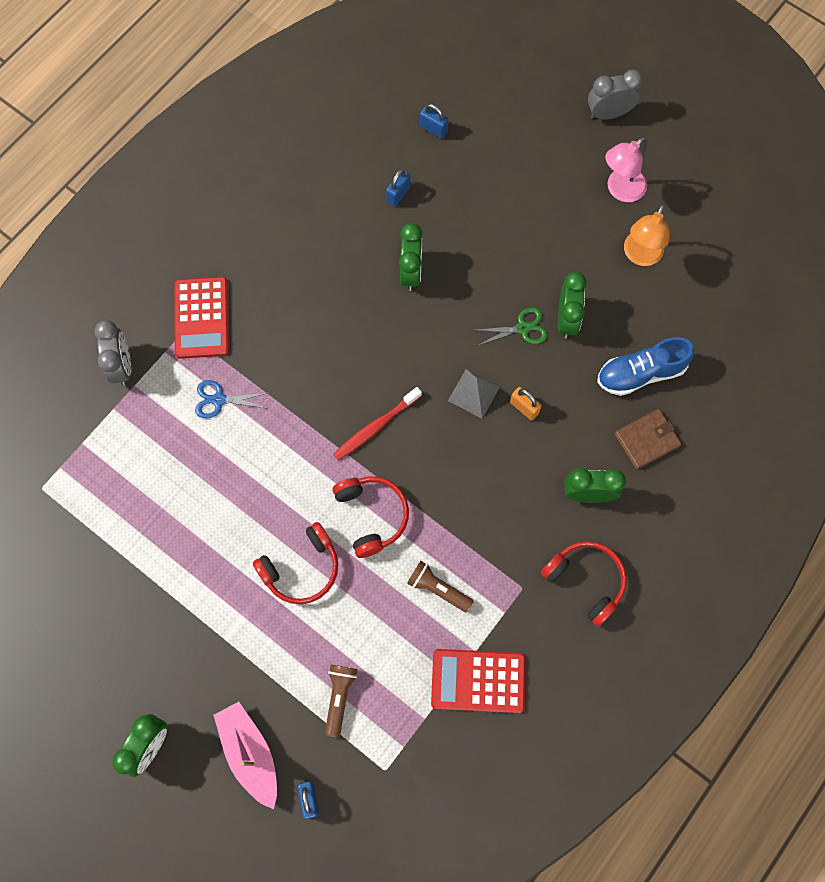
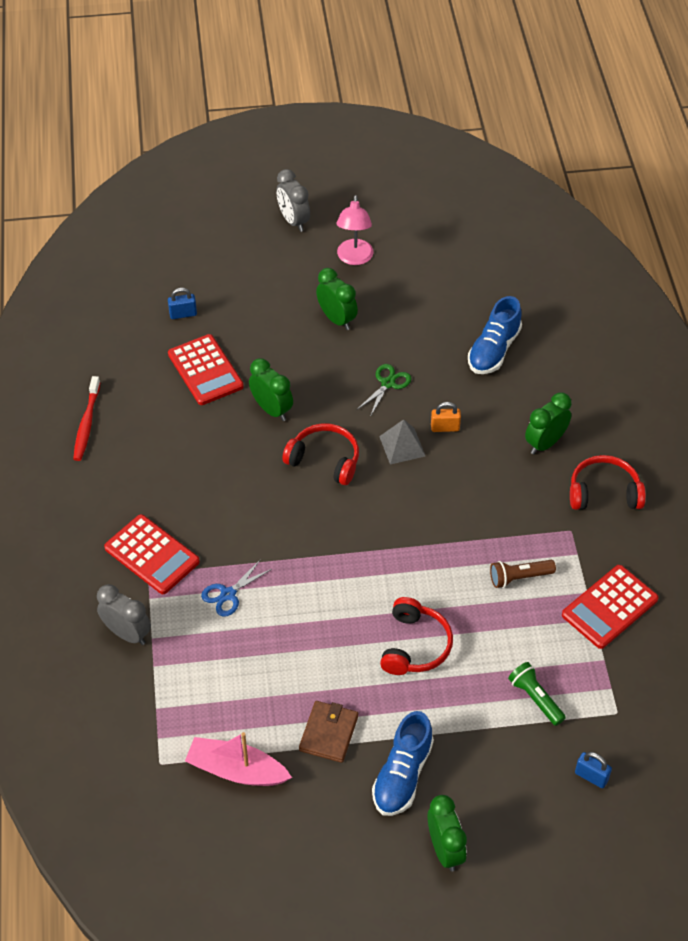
camera: 45 degrees left, 20 degrees down
(183, 660) = (402, 775): none -> blue shoe
(250, 753) = (518, 787): pink boat -> pink boat (236, 770)
(339, 697) = (535, 698): brown flashlight -> green flashlight
(372, 516) = (423, 573): red headphones -> red headphones (325, 460)
(376, 427) = (361, 519): red toothbrush -> red toothbrush (87, 423)
(398, 194) = (205, 370): blue padlock -> red calculator
(566, 320) = (410, 356): green clock -> green clock (337, 319)
(608, 114) = (293, 221): grey clock -> grey clock turned 60 degrees counterclockwise
(640, 256) = (412, 285): orange lamp -> none
(646, 440) = (543, 383): brown wallet -> brown wallet (328, 733)

